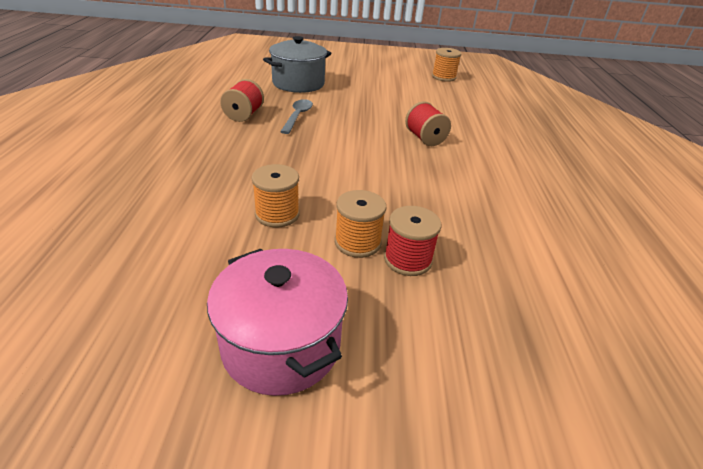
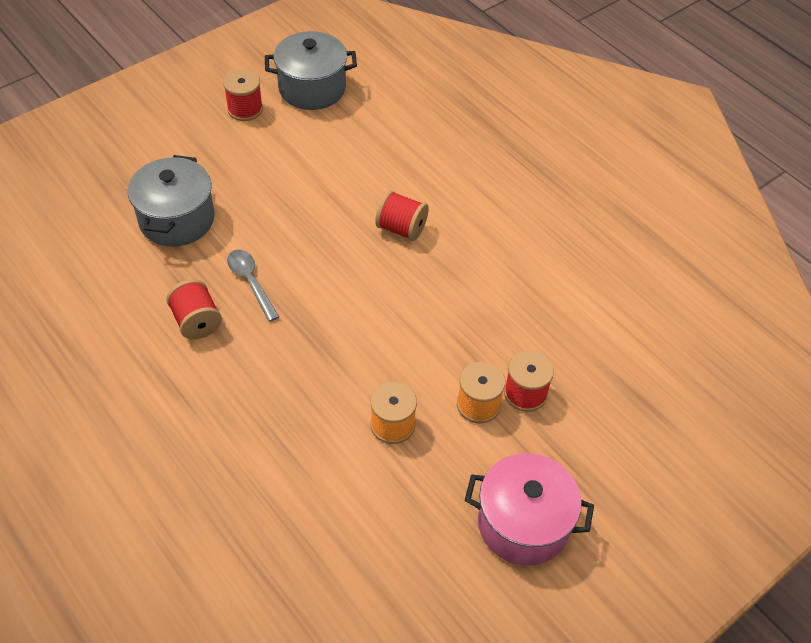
camera: 40 degrees left, 15 degrees up
(394, 70) = (245, 109): none -> red spool
(443, 77) = (312, 88): orange spool -> grey pot

